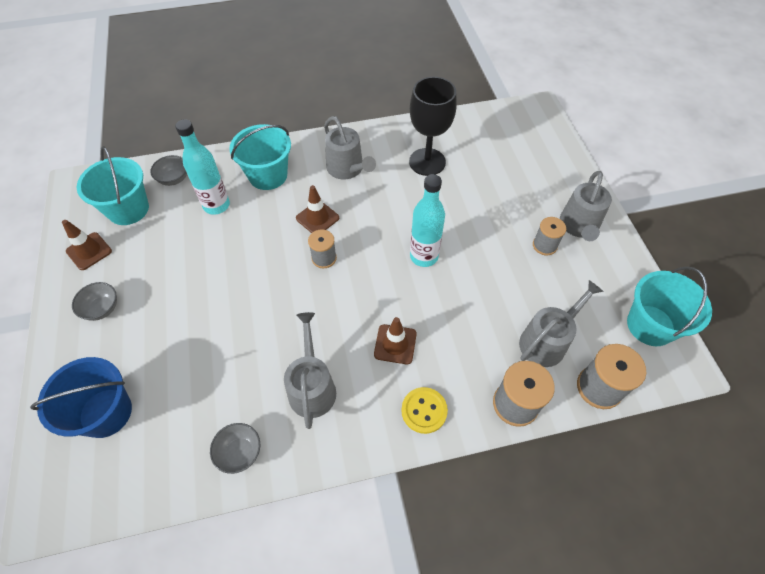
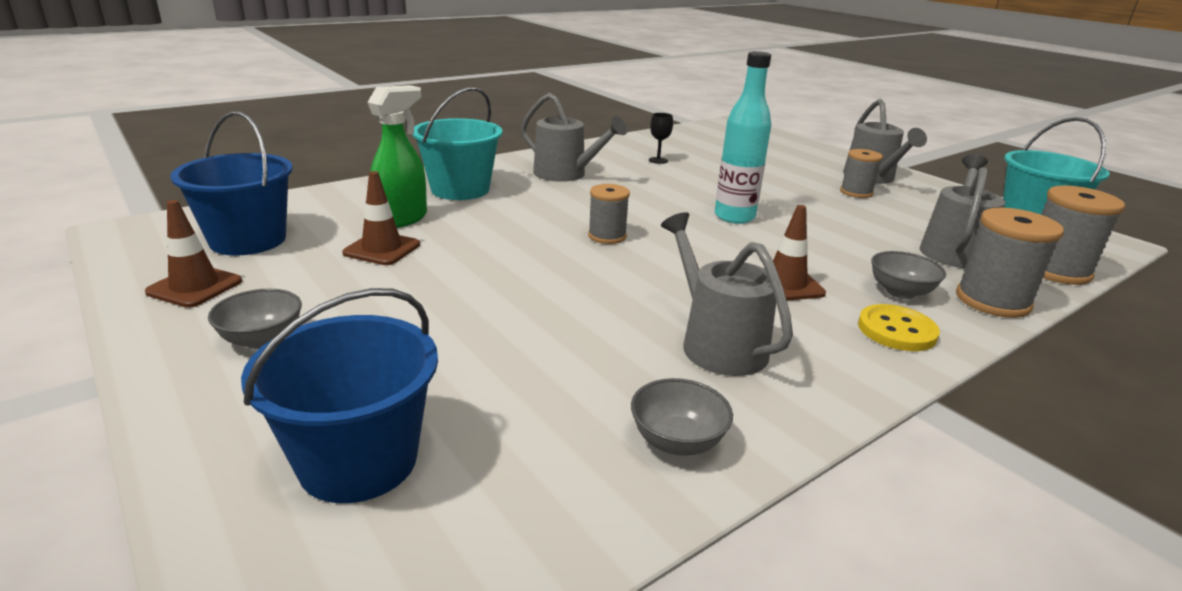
camera: 25 degrees left, 30 degrees down
(128, 209) = (248, 240): turquoise bucket -> blue bucket
(174, 179) = (312, 207): grey bowl -> grey bowl (900, 292)
(216, 205) = (402, 219): turquoise bottle -> green spray bottle
(317, 218) = (564, 210): brown traffic cone -> brown traffic cone (382, 249)
(427, 162) = (658, 160): black goblet -> black goblet, size x0.40

